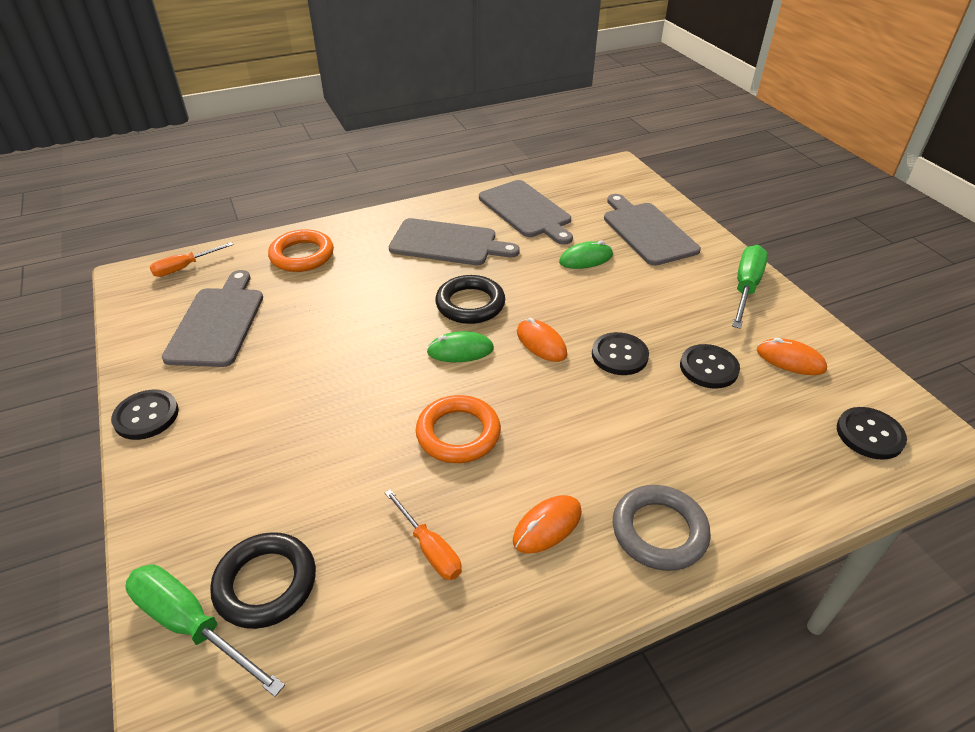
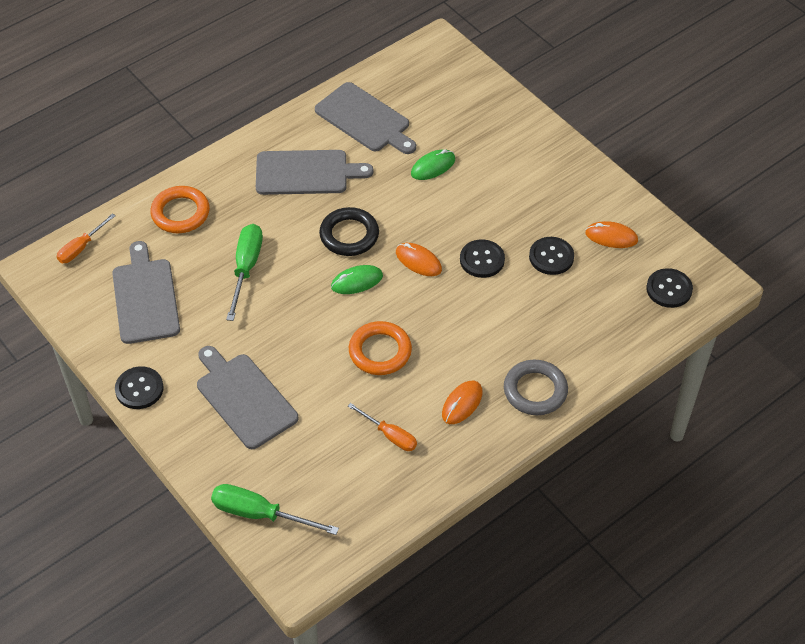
camera: 15 degrees left, 10 degrees up
(266, 583) = (293, 480): black ring -> none
(647, 231) = (479, 124): grey cutting board -> grey cutting board (244, 398)
(745, 288) = (571, 172): green screwdriver -> green screwdriver (246, 268)

